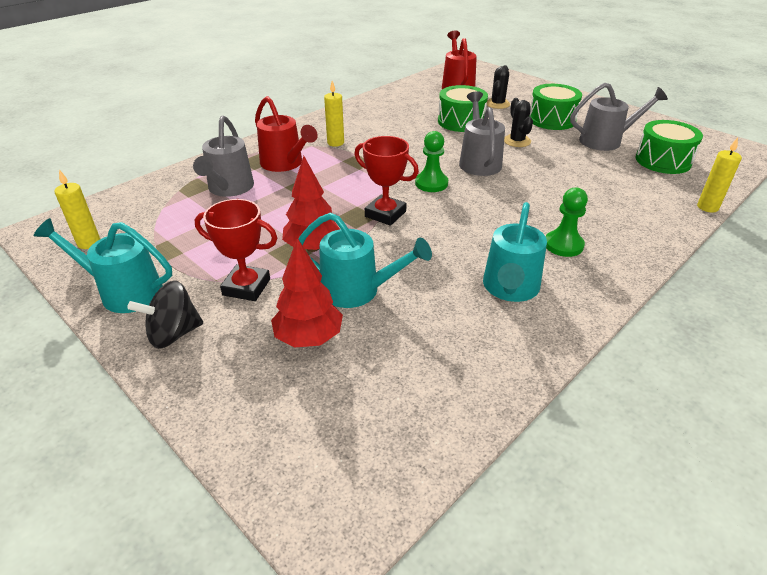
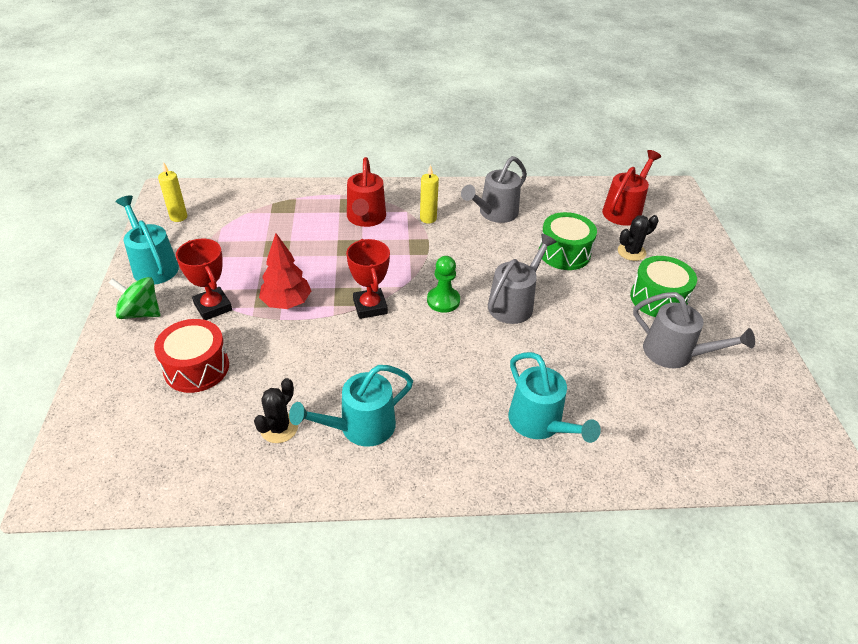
camera: 40 degrees right, 5 degrees up
(173, 334) = (140, 313): black spinning top -> green spinning top
(229, 189) = (302, 220): grey watering can -> grey watering can (494, 213)
(309, 338) = (196, 368): red tree -> red drum
(358, 290) = (267, 355): turquoise watering can -> turquoise watering can (540, 424)
(517, 141) = (583, 302): black cactus -> black cactus (279, 428)
(563, 245) = (457, 423): green pawn -> none
(663, 161) = (698, 411): green drum -> none
(707, 207) = (653, 484): yellow candle -> none

